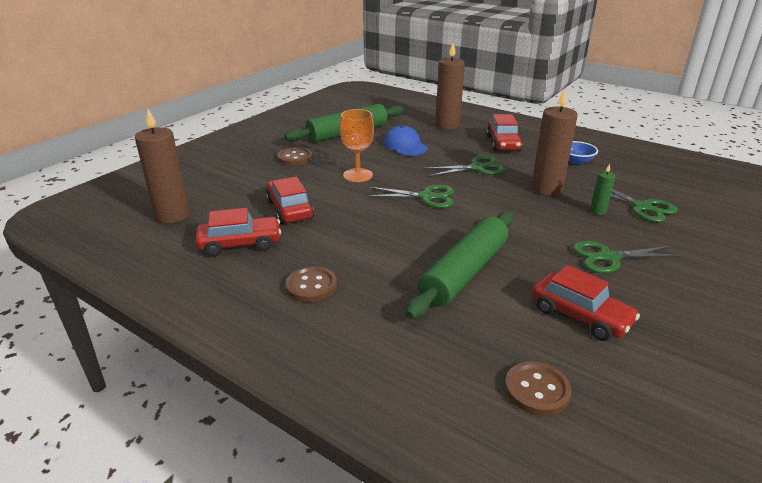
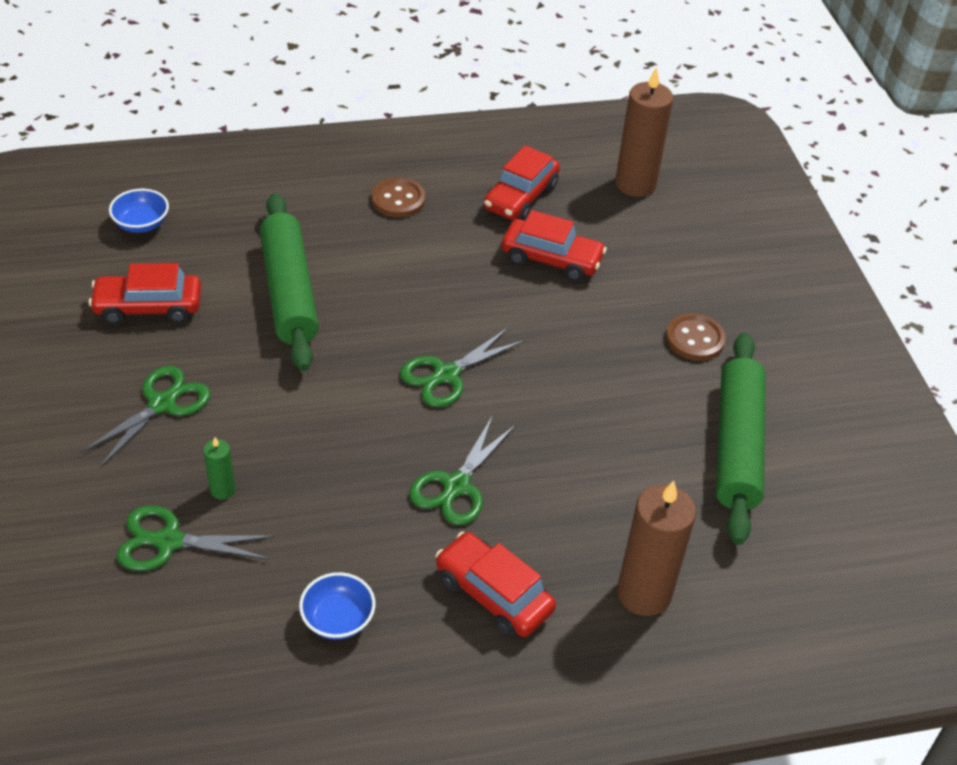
camera: 130 degrees right, 15 degrees up
(357, 175) = (574, 359): orange goblet -> none
(405, 146) = (616, 472): blue cap -> none
(537, 390) = (141, 224): brown button -> blue bowl
(546, 189) = (322, 498): brown candle -> none

